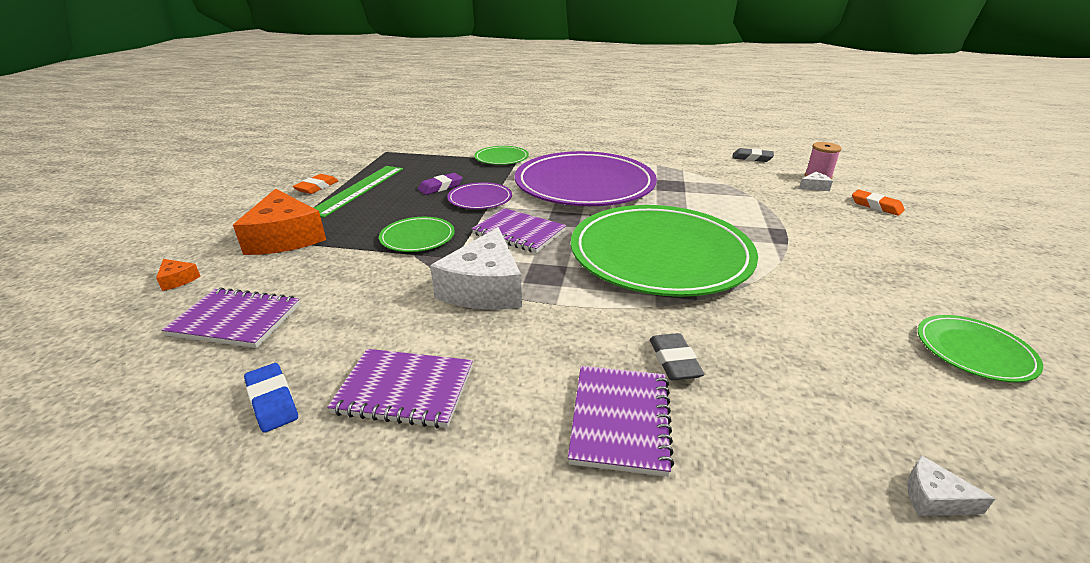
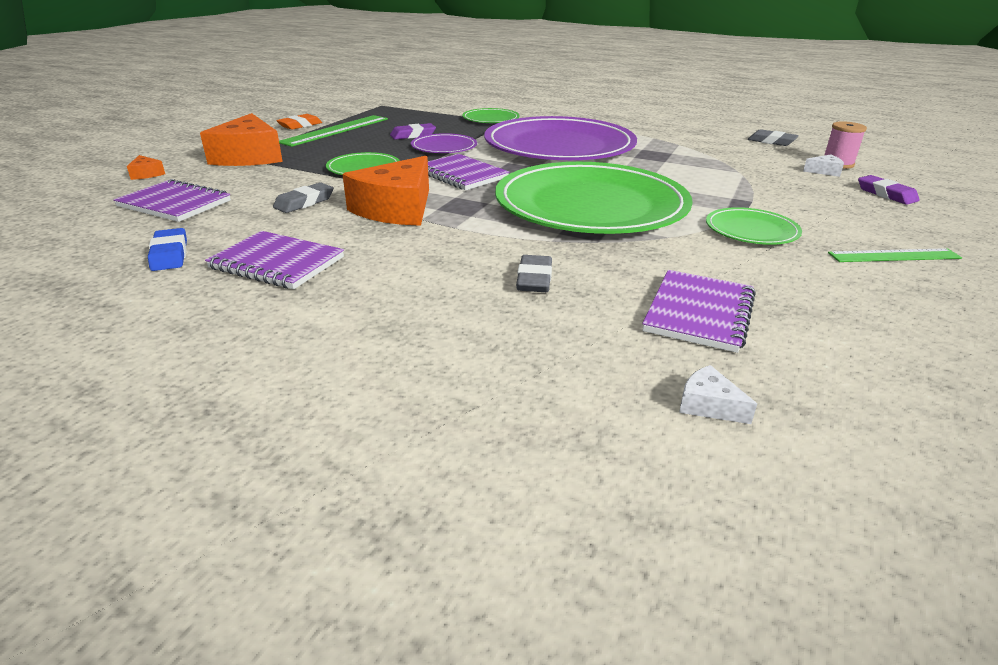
camera: 15 degrees right, 0 degrees up
(383, 294) = (304, 202): none -> grey eraser
(484, 288) = (397, 209): white cheese -> orange cheese
(620, 420) = (447, 308): purple notebook -> purple notebook (699, 313)
(876, 206) = (886, 194): orange eraser -> purple eraser
(932, 275) = (894, 255): none -> green ruler
(974, 351) = (876, 317): green plate -> green plate (751, 230)

